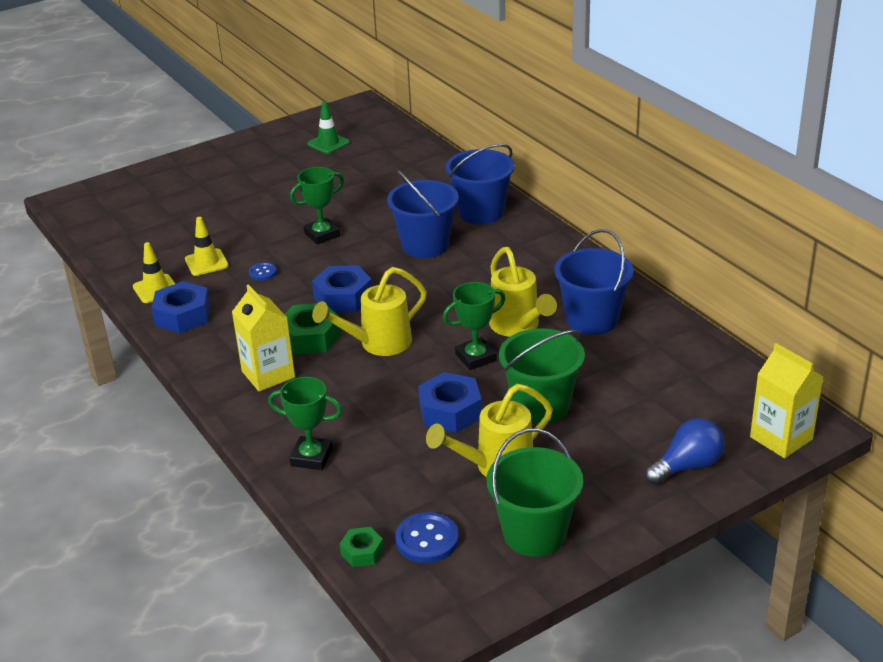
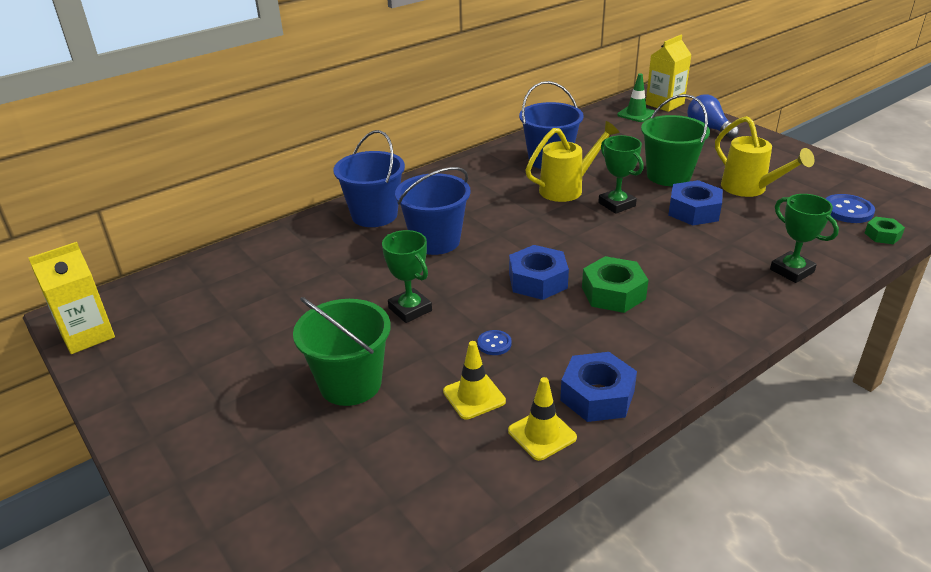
camera: 95 degrees left, 0 degrees up
(268, 374) = (685, 312): yellow carton -> yellow carton (87, 335)
(311, 457) = (792, 271): green trophy -> green trophy turned 45 degrees counterclockwise
(328, 143) = (174, 331): green traffic cone -> green traffic cone (636, 114)
(377, 344) = (613, 253): yellow watering can -> none
(534, 533) = (809, 173): green bucket -> green bucket (350, 384)

